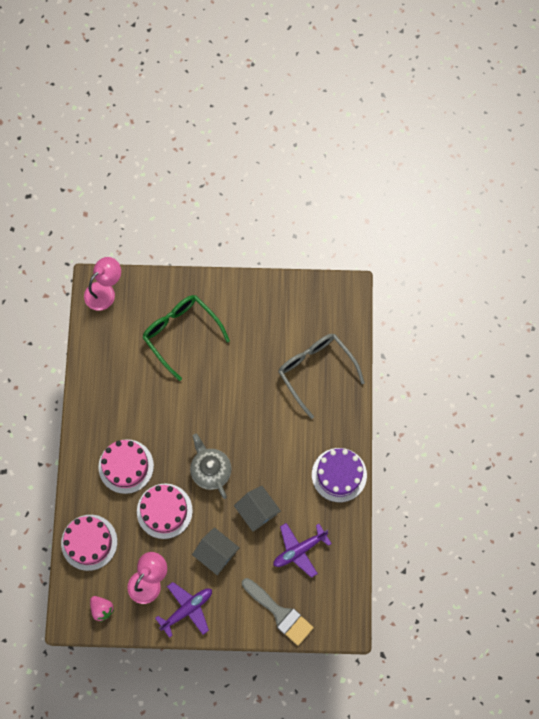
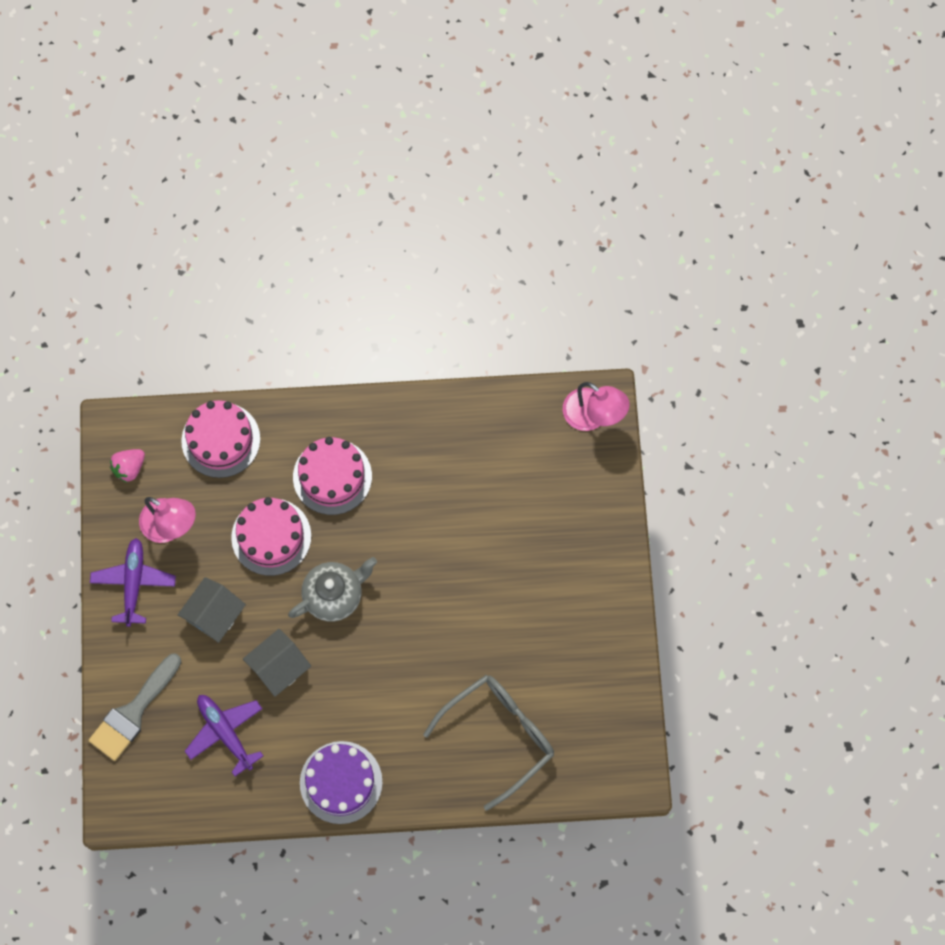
camera: 85 degrees right, 0 degrees up
(181, 333) = (538, 531): green glasses -> none
(187, 609) = (134, 583): purple plane -> purple plane turned 135 degrees counterclockwise

